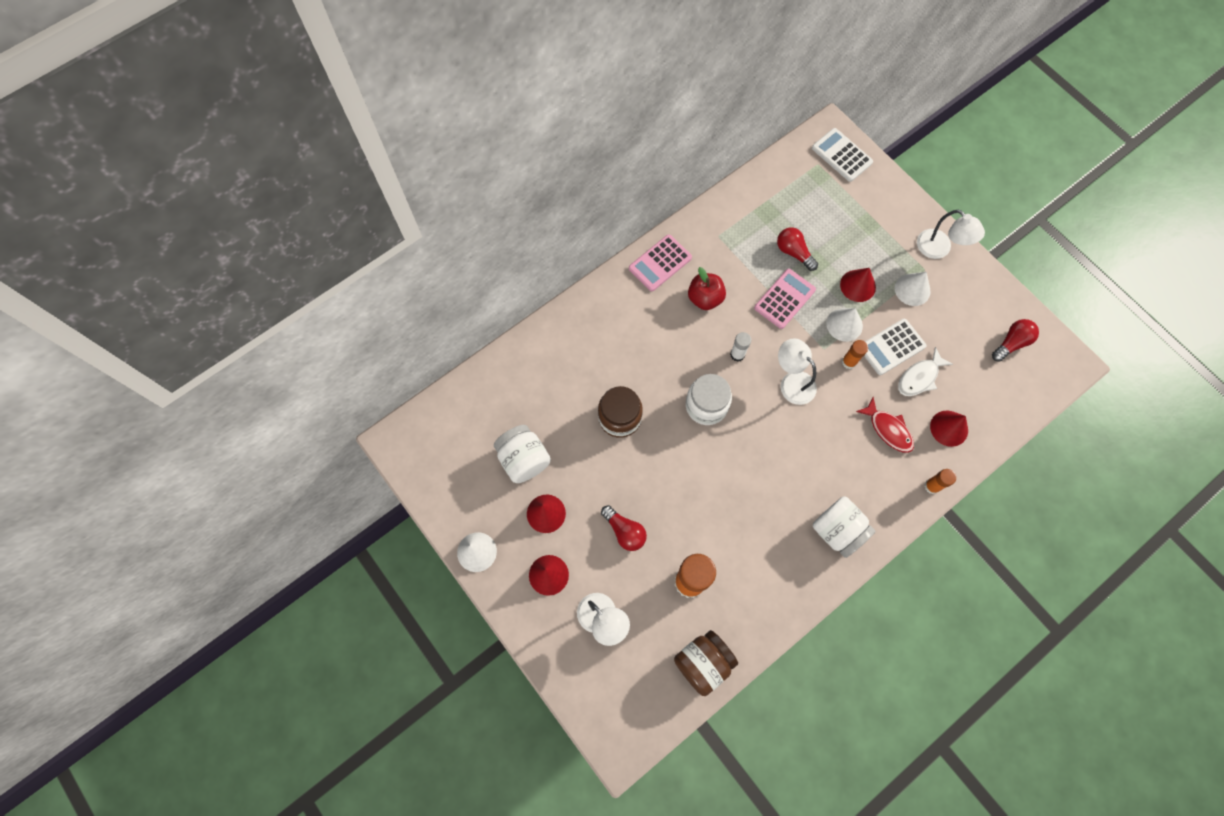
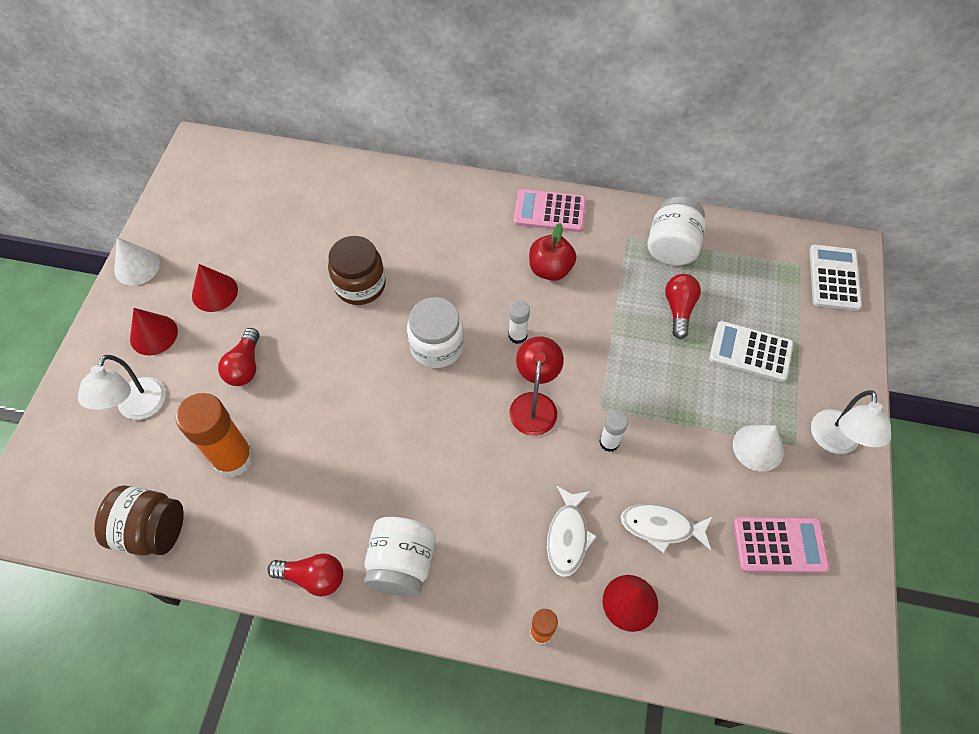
camera: 50 degrees right, 10 degrees down
(524, 459) = (255, 242): white jar -> white jar (671, 247)
(784, 299) = (619, 335): pink calculator -> pink calculator (779, 545)
(792, 382) = (534, 404): white lamp -> red lamp
(844, 324) = (647, 409): white cone -> none
(849, 362) = (609, 442): orange glue stick -> white glue stick
(858, 285) = (705, 391): red cone -> none
(888, 429) = (568, 536): red fish -> white fish
(891, 347) = (668, 473): white calculator -> white calculator (750, 351)
(1011, 343) = (806, 601): red light bulb -> red light bulb (313, 577)

